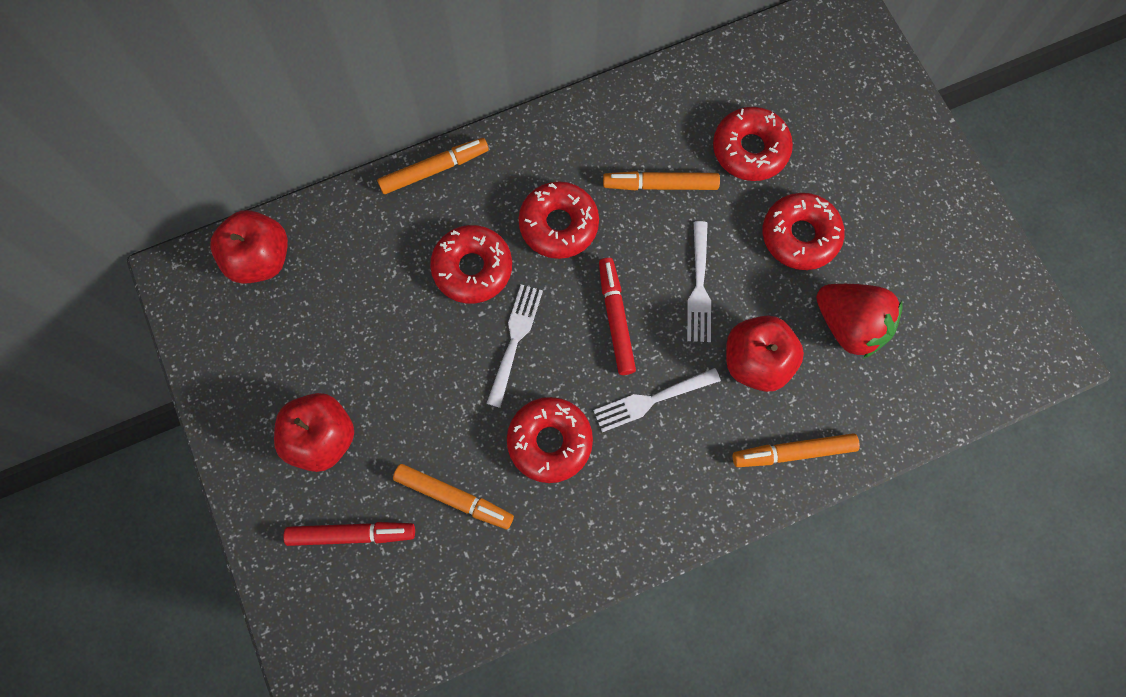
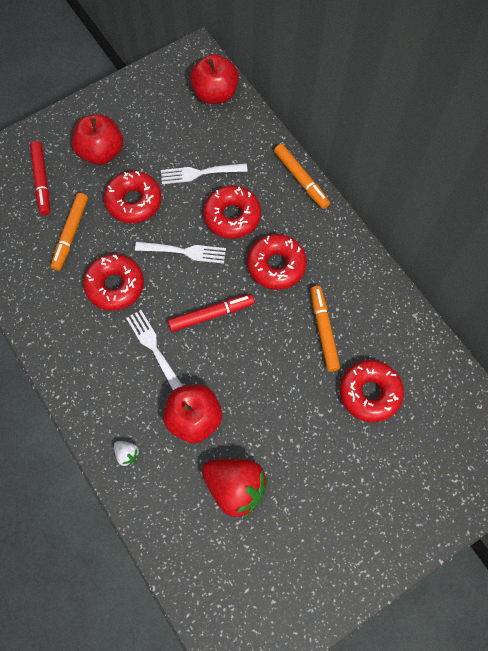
camera: 80 degrees right, 5 degrees down
(699, 287) = (246, 369): white fork -> white fork (200, 173)
(793, 452) = (127, 454): orange marker -> white strawberry
(800, 236) = (303, 440): red donut -> red donut (134, 201)
(849, 325) = (235, 487): red strawberry -> red strawberry turned 90 degrees counterclockwise

